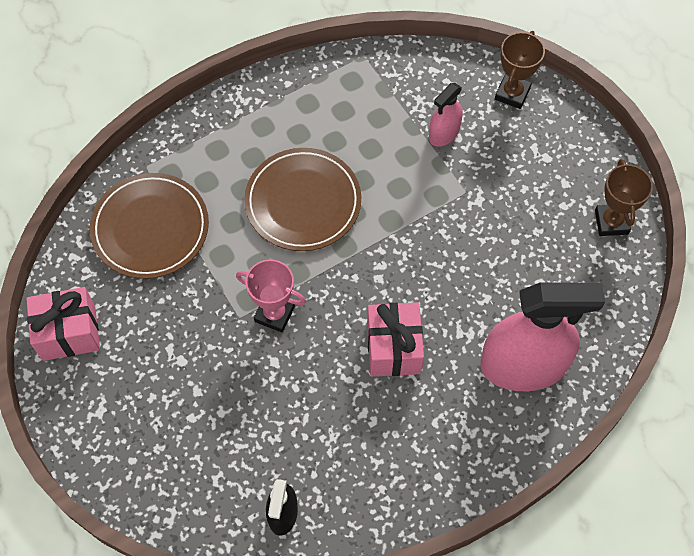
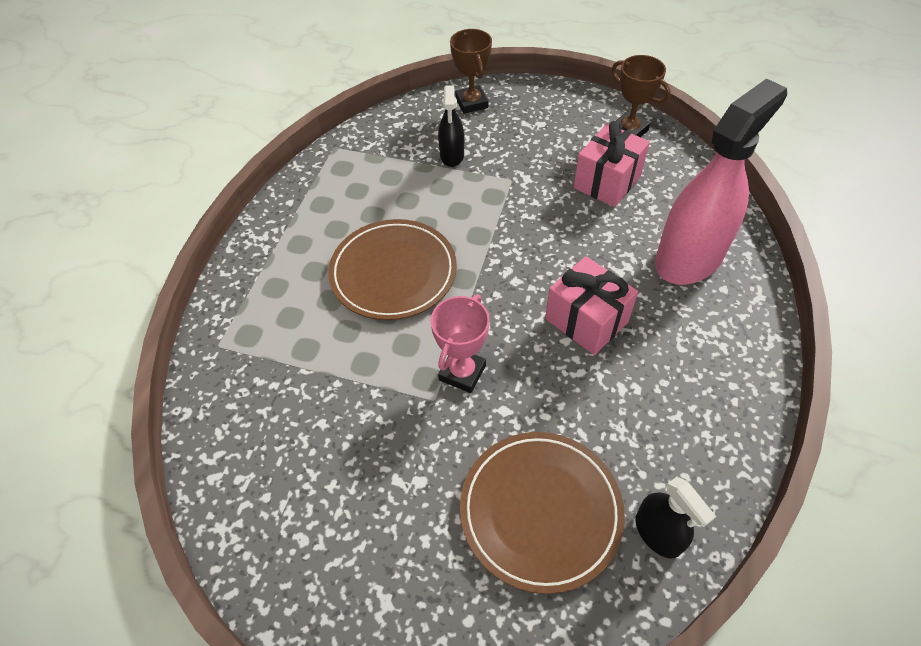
camera: 40 degrees left, 10 degrees down
(69, 333) = (276, 553): pink gift -> pink gift (607, 182)
(150, 228) = (272, 392): brown plate -> brown plate (540, 511)
(274, 314) = (462, 372): pink trophy -> pink trophy turned 45 degrees counterclockwise
(444, 133) = (452, 155): pink spray bottle -> black spray bottle

